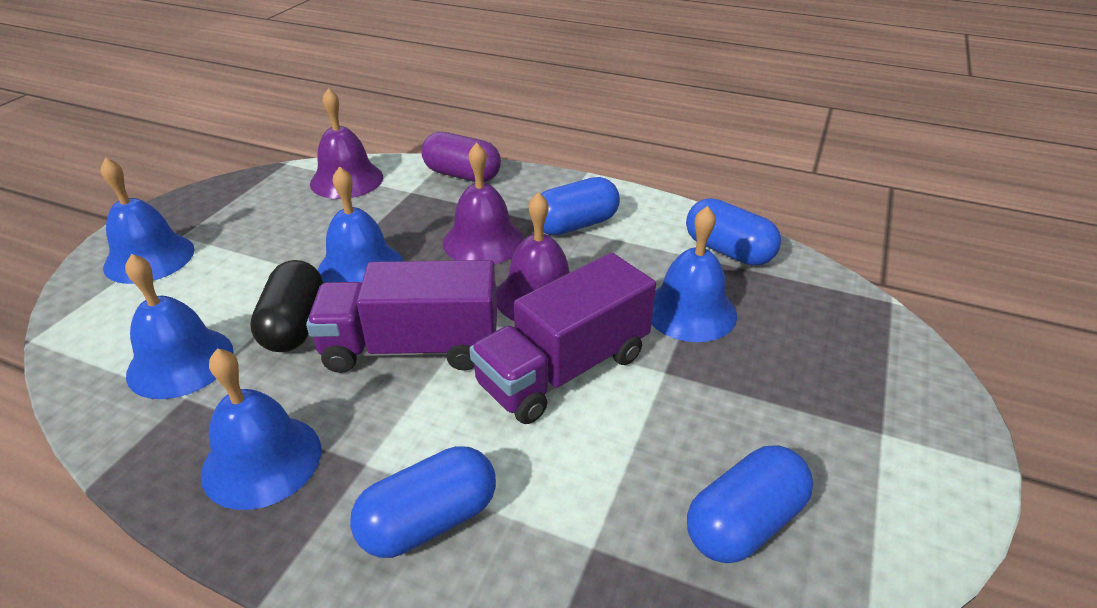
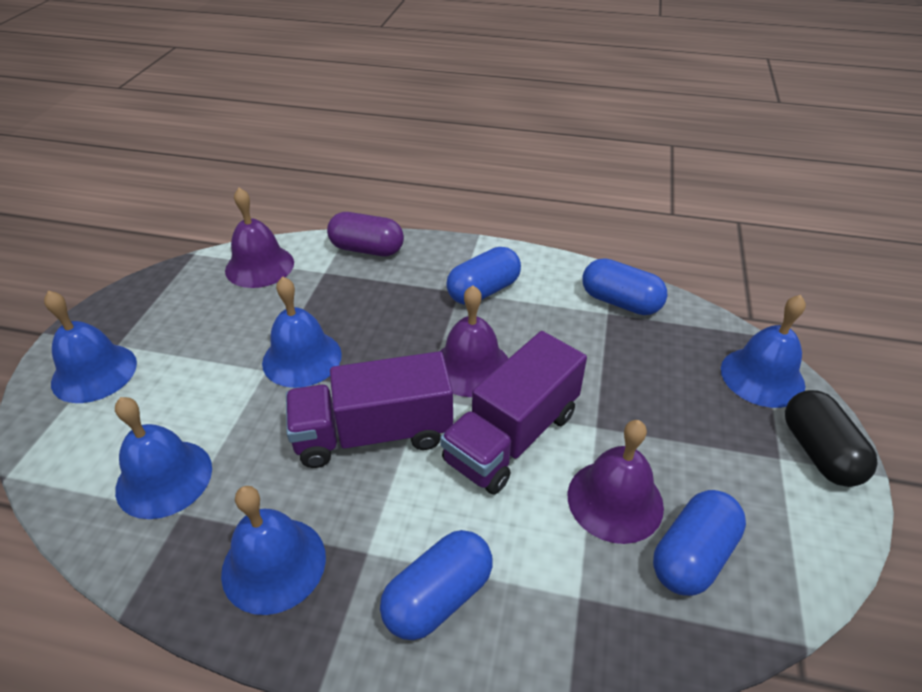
camera: 10 degrees left, 5 degrees up
(294, 325) = (259, 425): black capsule -> black capsule (819, 452)
(483, 241) = (406, 317): purple bell -> purple bell (615, 500)
(690, 311) = (603, 365): blue bell -> blue bell (762, 377)

